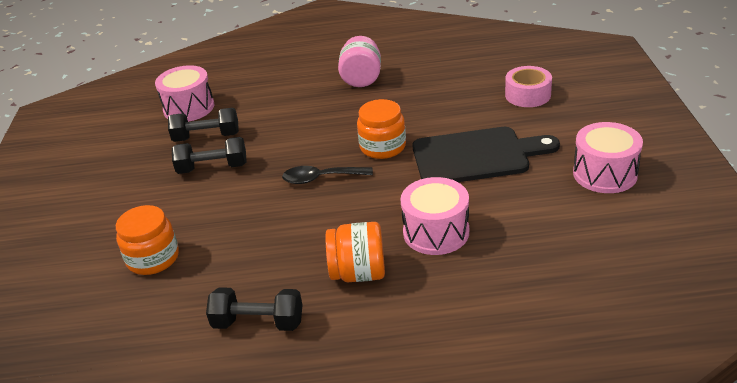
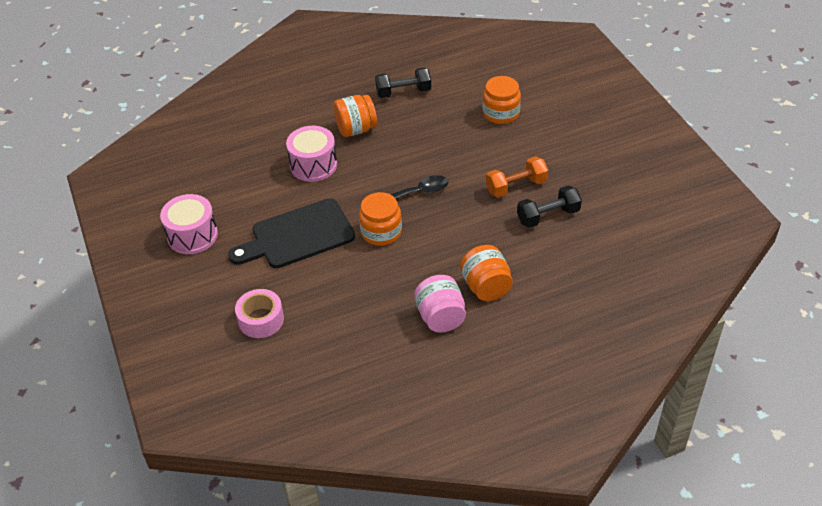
camera: 160 degrees right, 10 degrees up
(189, 108) = (596, 247): pink drum -> none
(212, 168) = (516, 186): black dumbbell -> orange dumbbell
(309, 93) = (486, 287): none -> orange jar

